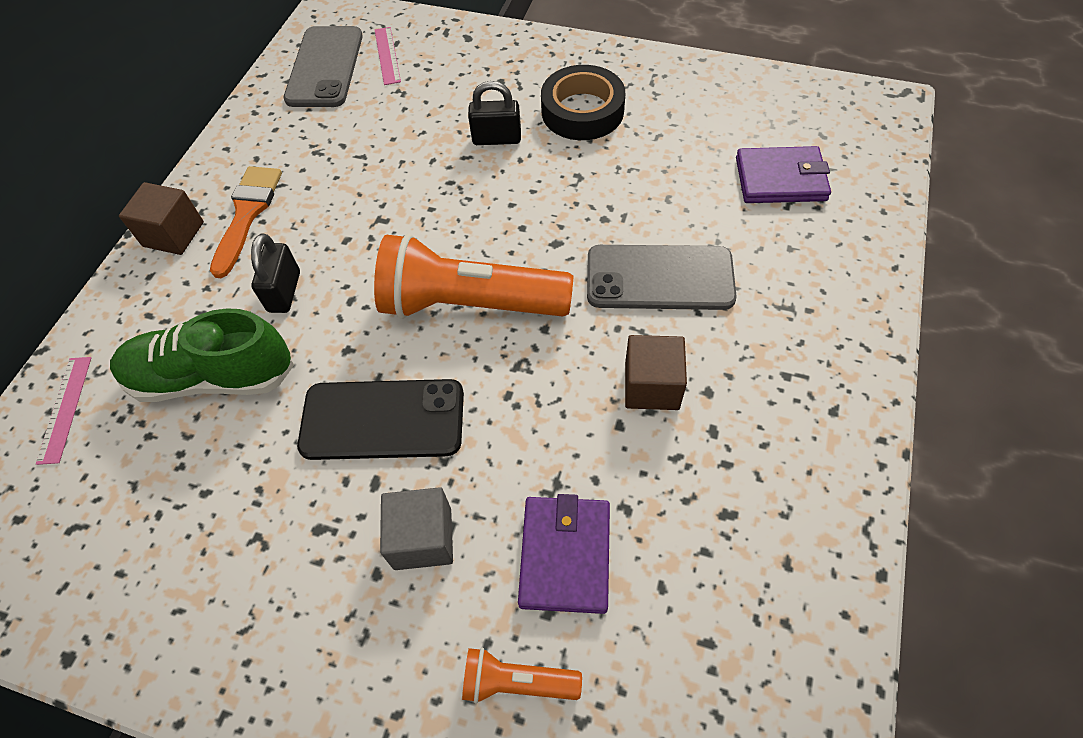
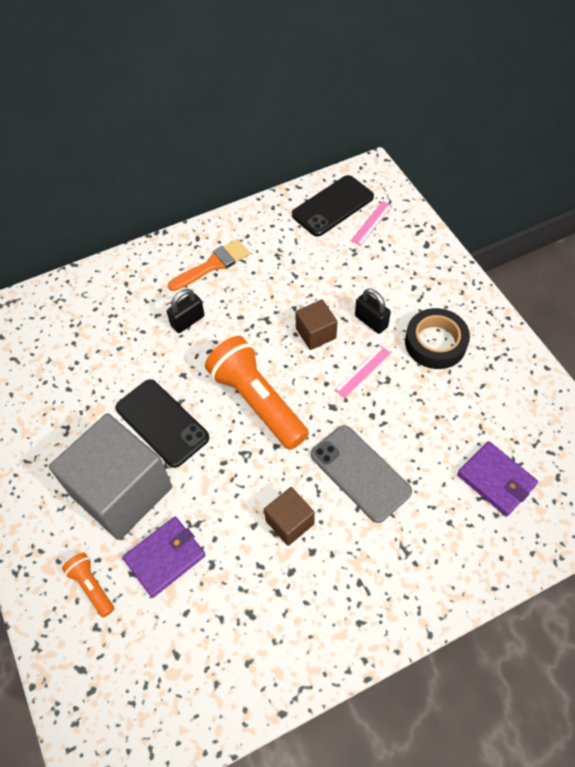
camera: 45 degrees right, 0 degrees up
(65, 409) = (57, 301): pink ruler -> pink ruler (362, 371)
(173, 234) = (173, 249): brown cube -> brown cube (316, 333)
(212, 377) = (120, 338): green shoe -> none
(325, 67) = (332, 206): grey phone -> black phone
(423, 538) = (121, 491): grey cube -> grey cube, size x2.15

